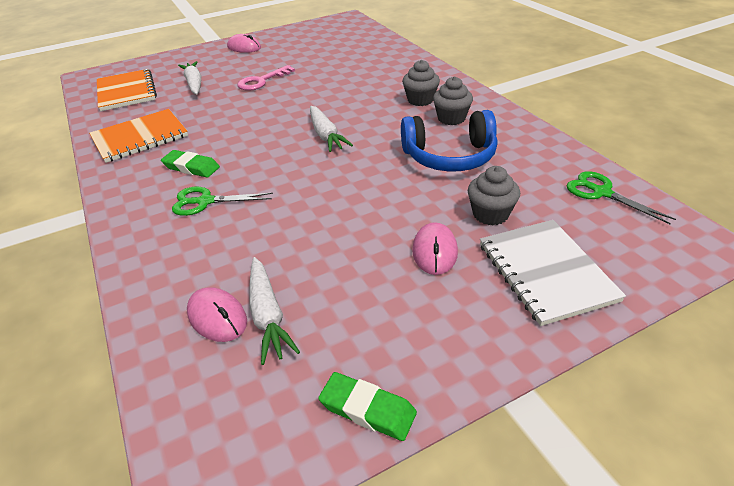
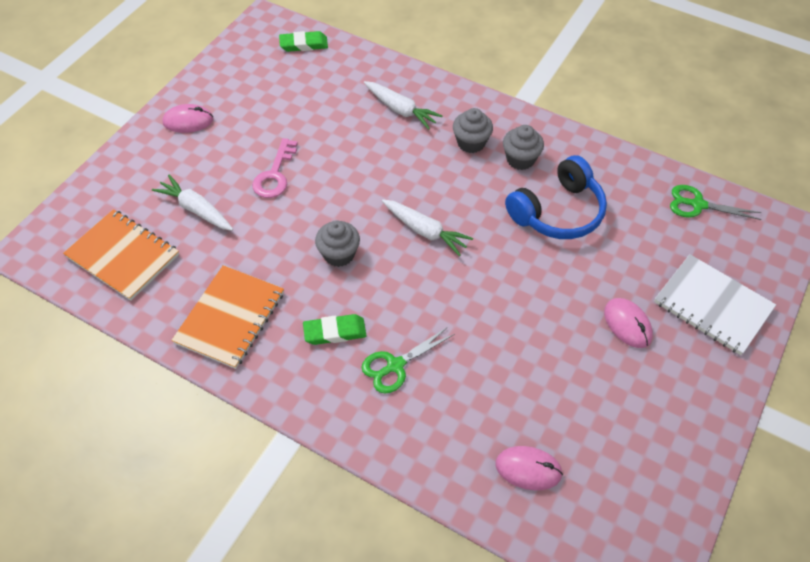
camera: 35 degrees left, 15 degrees up
(268, 315) = (563, 446): white carrot -> white carrot (400, 110)
(367, 409) = (689, 476): green eraser -> green eraser (304, 44)
(490, 214) = (638, 266): grey cupcake -> grey cupcake (339, 254)

